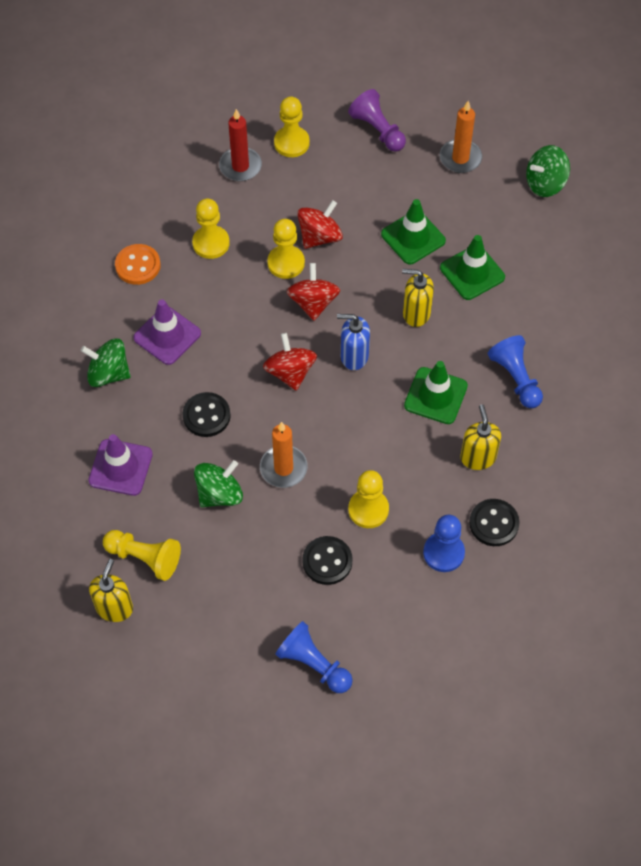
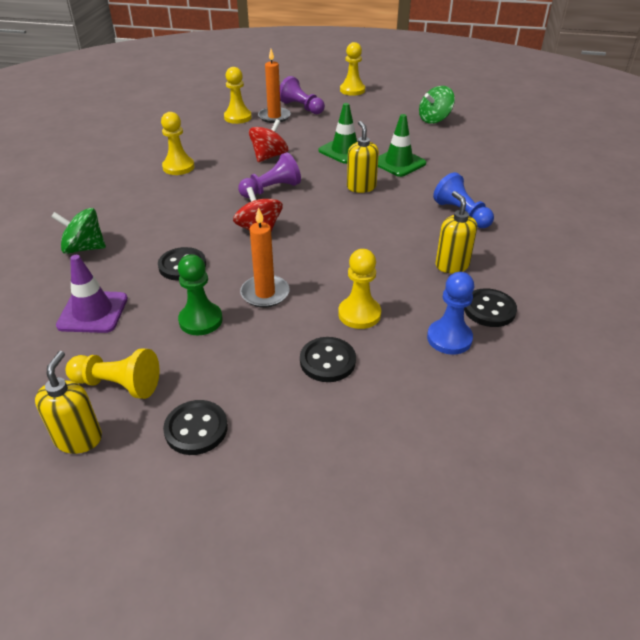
camera: 10 degrees left, 20 degrees down
(138, 265) = (115, 184): orange button -> none
(167, 336) = (142, 220): purple traffic cone -> none
(207, 614) = (196, 429): none -> black button
(219, 494) = (200, 320): green spinning top -> green pawn
(240, 166) = (199, 130): red candle -> none
(286, 263) = (244, 171): yellow pawn -> yellow pawn (352, 90)
(313, 303) = (271, 189): red spinning top -> purple pawn
(314, 664) = (336, 463): blue pawn -> none
(354, 356) = (315, 215): blue soap dispenser -> none
(416, 313) = (361, 187): yellow soap dispenser -> yellow soap dispenser turned 75 degrees clockwise
(435, 396) = (396, 231): green traffic cone -> none
(460, 158) = (367, 114): orange candle -> orange candle (274, 117)

